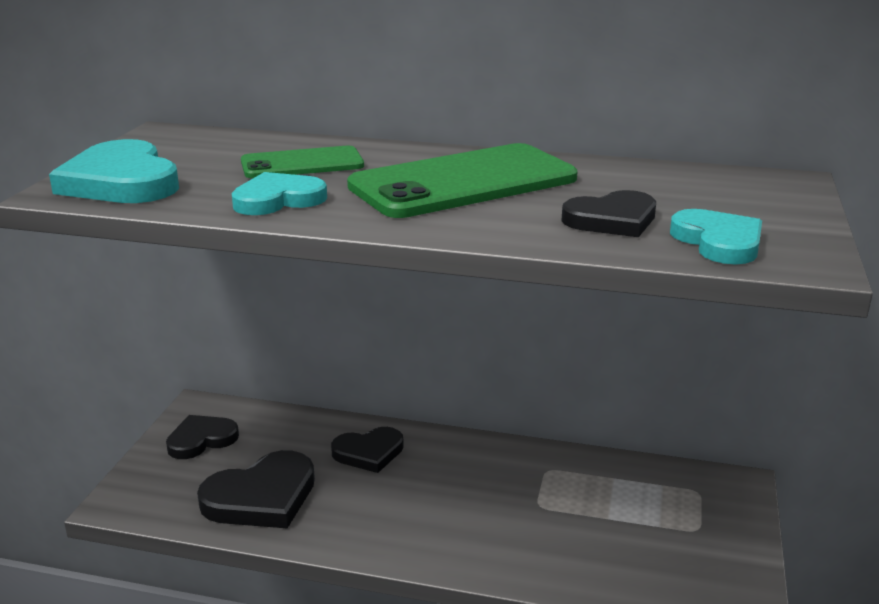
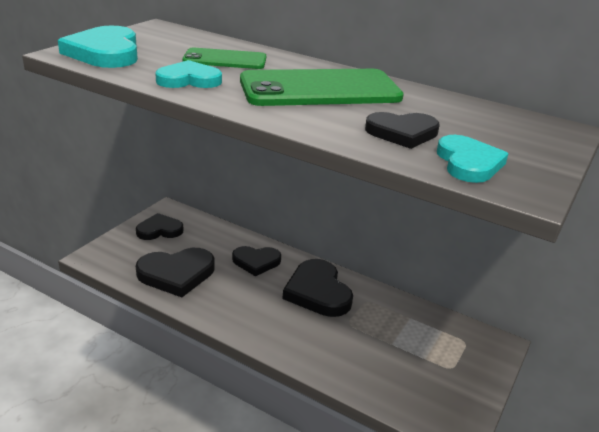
camera: 15 degrees right, 5 degrees up
(476, 473) = (318, 292): none -> black heart

